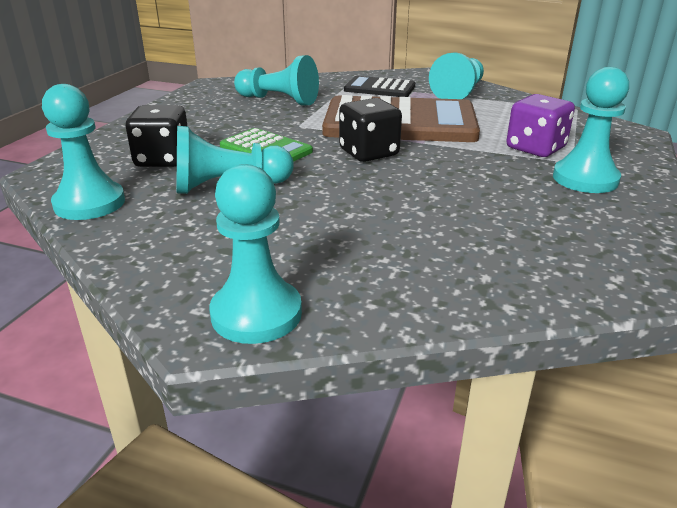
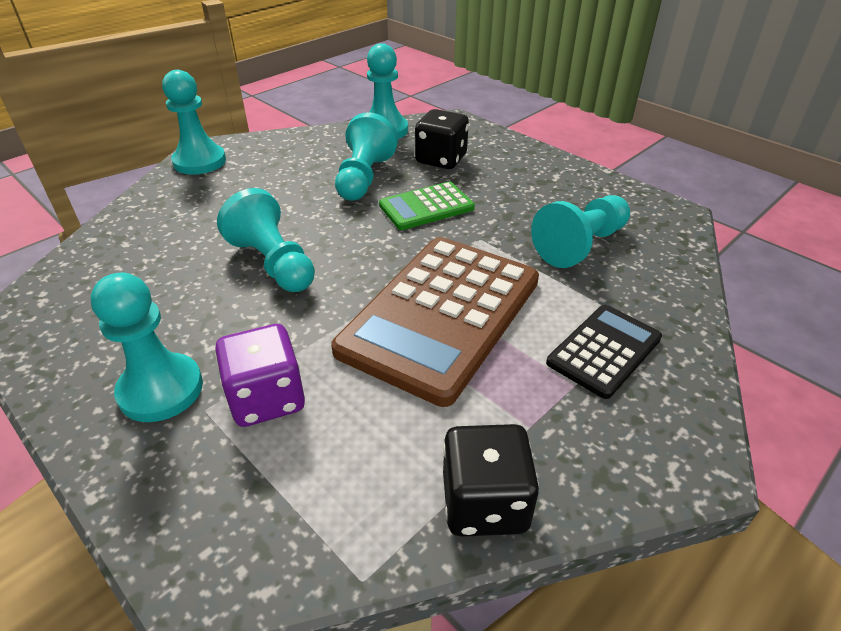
camera: 115 degrees right, 10 degrees up
(369, 153) = (368, 261): black dice -> black dice (484, 503)
(459, 92) = (543, 441): turquoise pawn -> turquoise pawn (273, 263)

